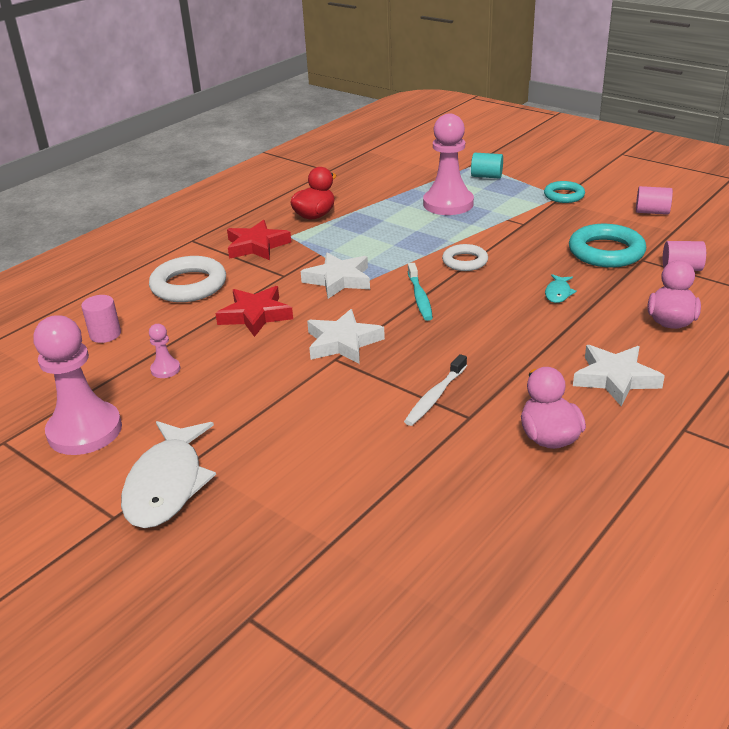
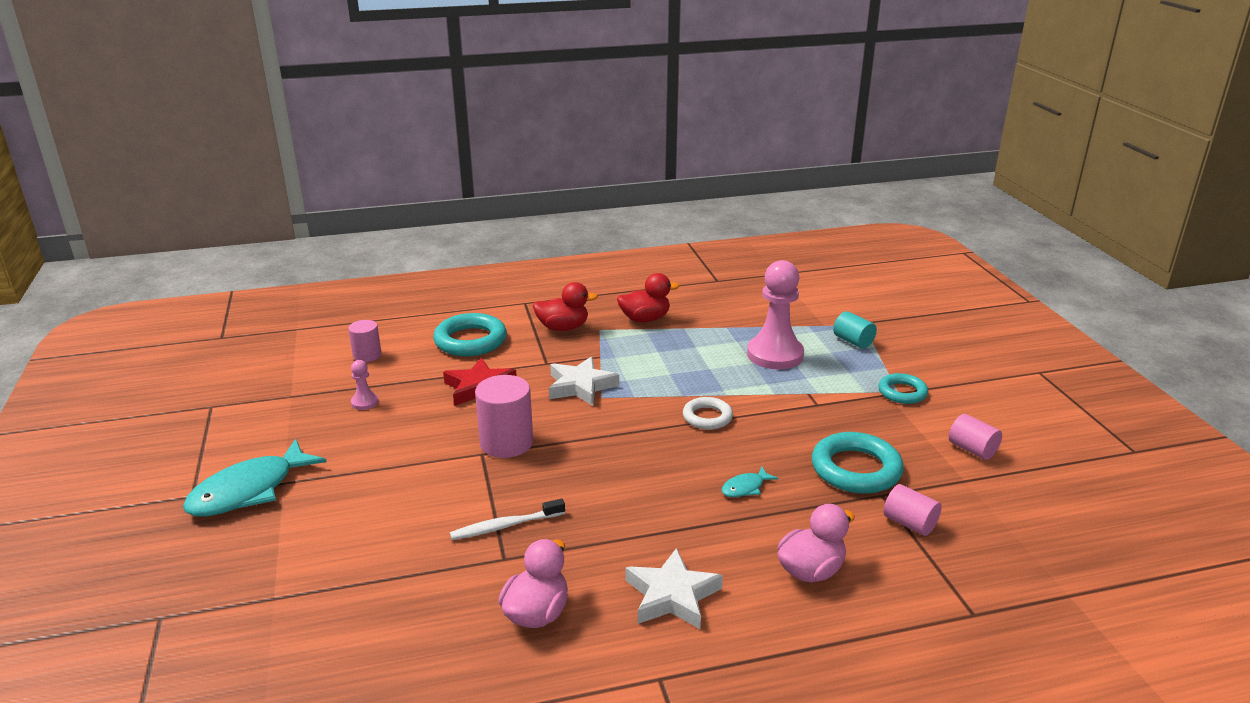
camera: 35 degrees right, 5 degrees down
(85, 431) = (260, 423): pink pawn -> none
(167, 484) = (249, 491): white fish -> turquoise fish
(189, 285) = (470, 341): white ring -> turquoise ring
(256, 246) = (563, 328): red star -> red duck
(343, 342) = (506, 443): white star -> pink cylinder
(420, 297) = (621, 432): turquoise toothbrush -> none

